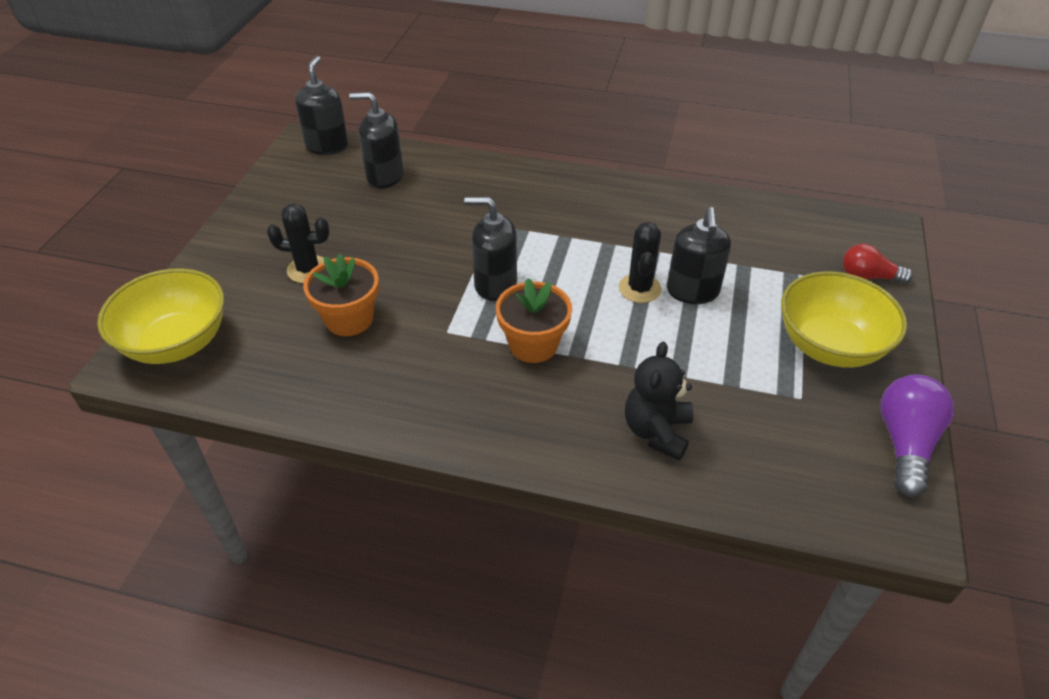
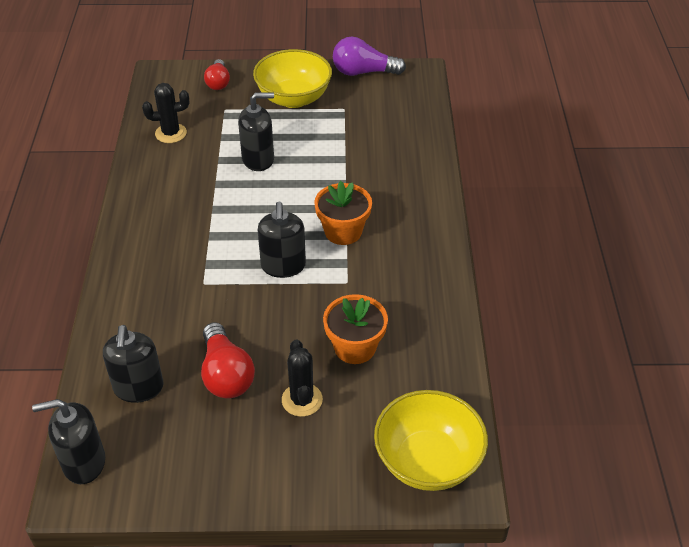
camera: 105 degrees left, 0 degrees up
(369, 226) = (226, 374): none -> red light bulb
(639, 288) = (263, 186): black cactus -> black cactus (171, 133)
(656, 431) = (397, 163): black teddy bear -> none

